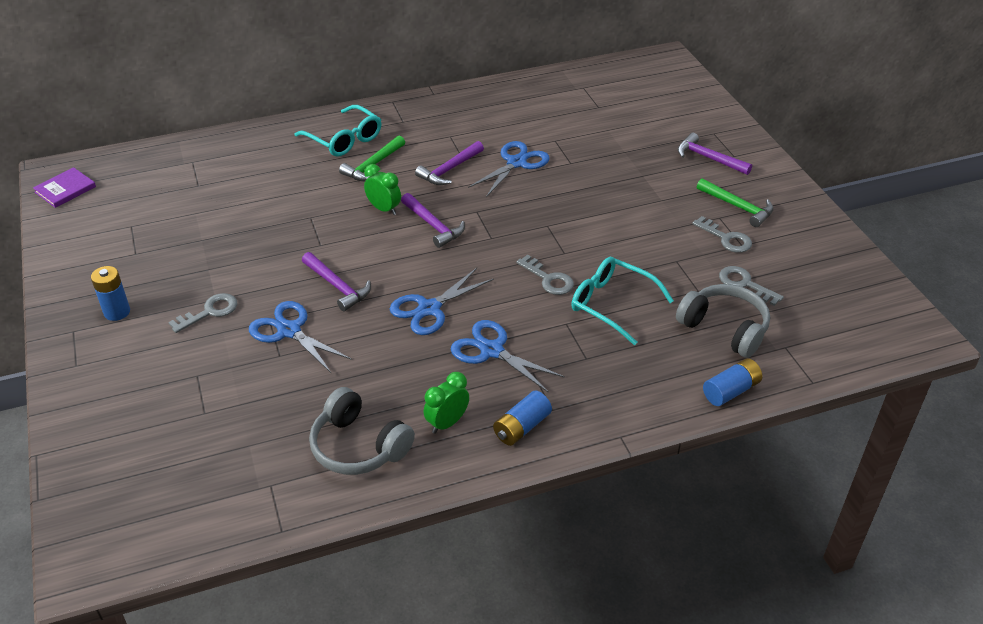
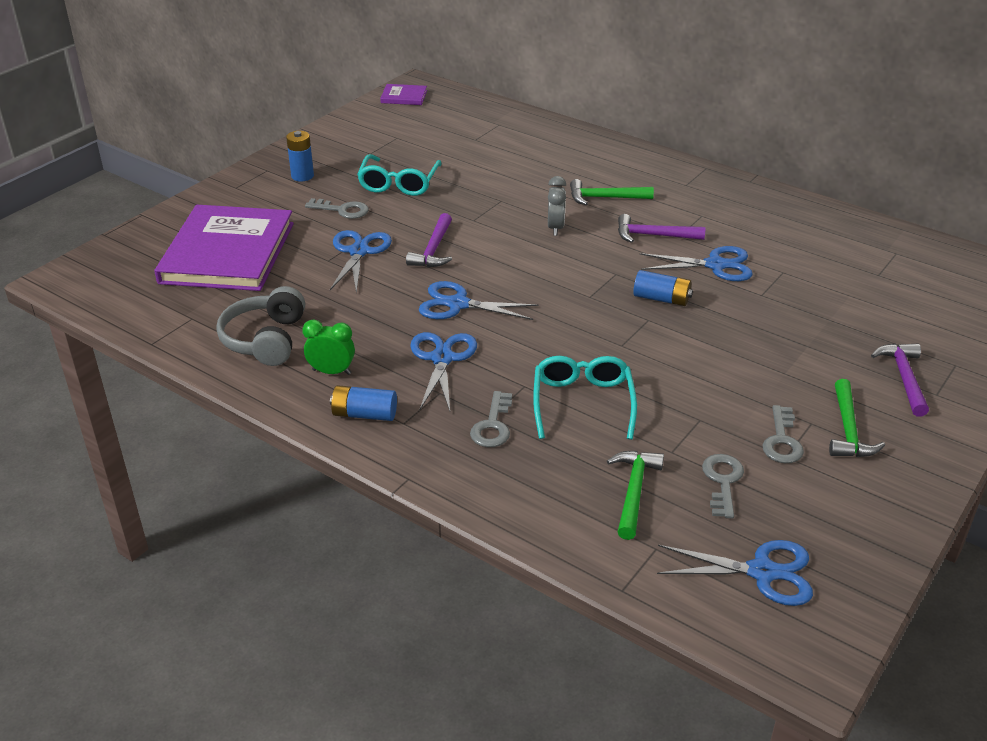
camera: 55 degrees right, 5 degrees down
(188, 417) = (227, 253): none -> purple book
(344, 140) = (619, 170): turquoise glasses -> turquoise glasses (399, 184)
(384, 209) = (555, 228): green clock -> grey clock
(433, 225) = (566, 260): purple hammer -> none
(548, 279) = (573, 351): grey key -> grey key (493, 425)
(724, 328) = (633, 492): grey headphones -> green hammer
(730, 391) = (543, 530): blue battery -> blue battery (661, 299)
(837, 313) = (762, 572): none -> blue scissors

